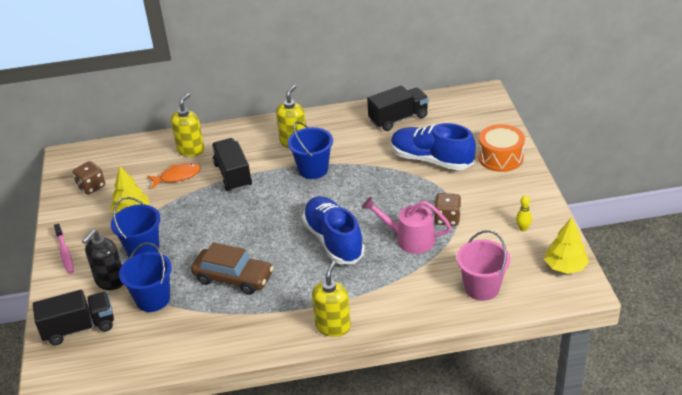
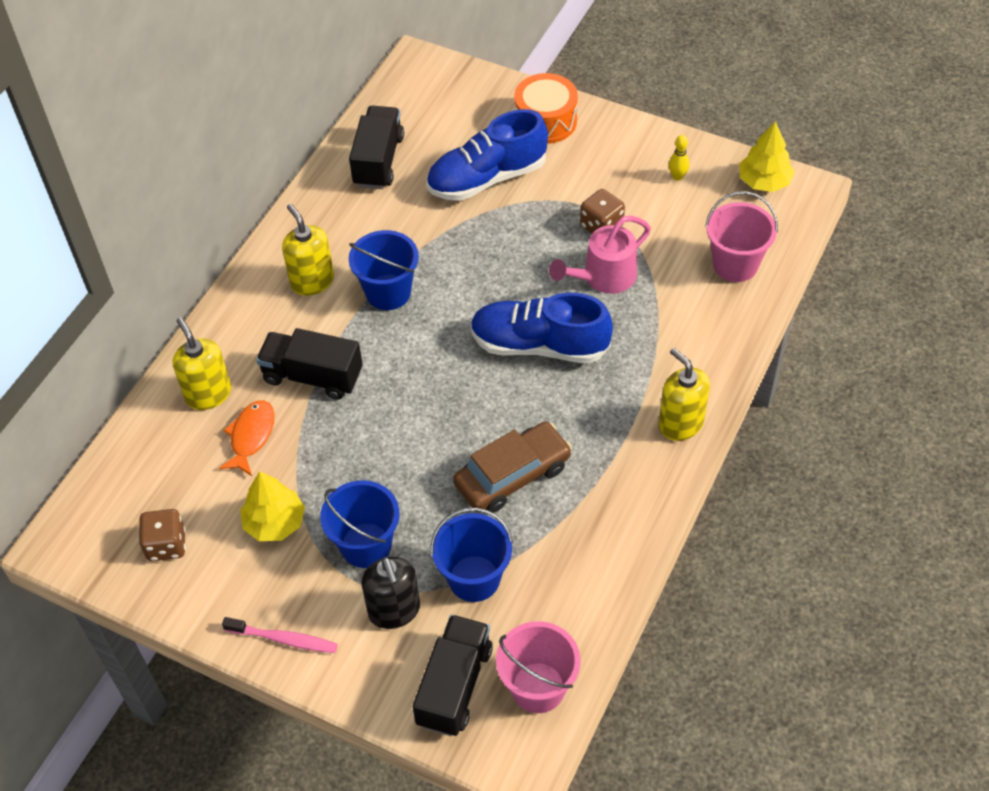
camera: 55 degrees left, 15 degrees up
(100, 361) = (538, 687): none -> pink bucket

